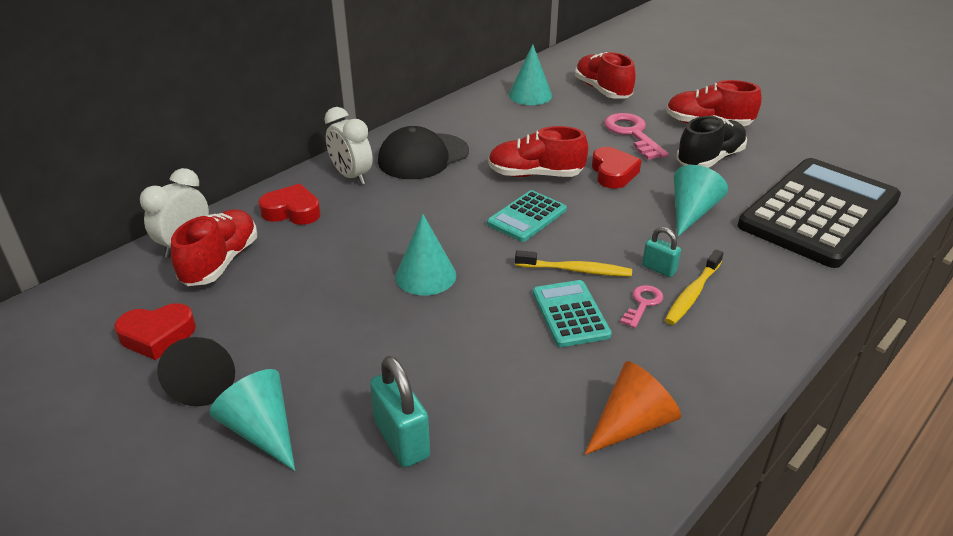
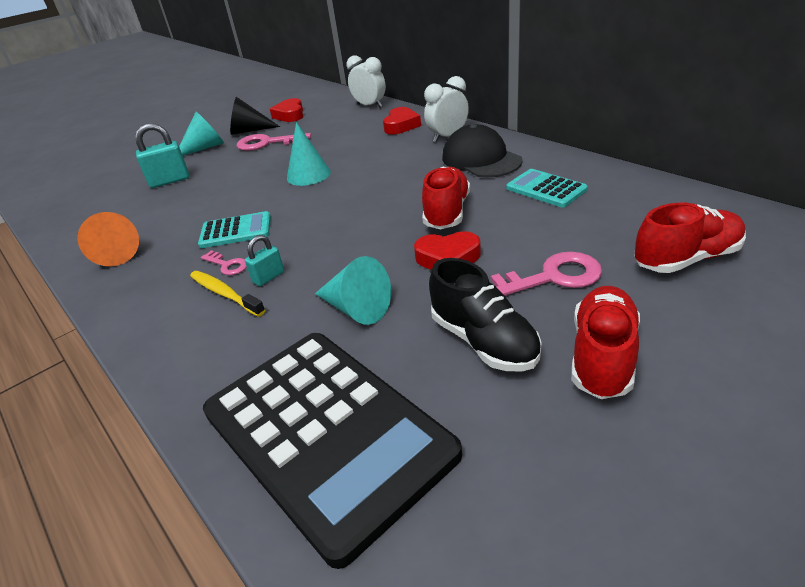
camera: 100 degrees right, 0 degrees up
(220, 262) = (349, 116): red shoe -> none
(286, 340) = (268, 143): none -> pink key
(527, 217) = (372, 210): turquoise calculator -> turquoise calculator (546, 189)
(530, 95) = (642, 205): turquoise cone -> none
(576, 270) = (287, 234): yellow toothbrush -> none

